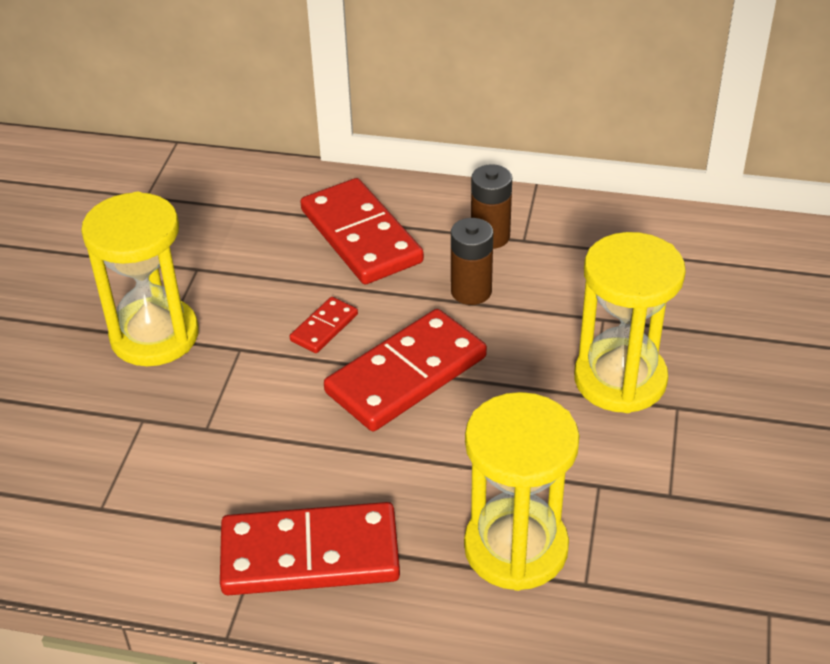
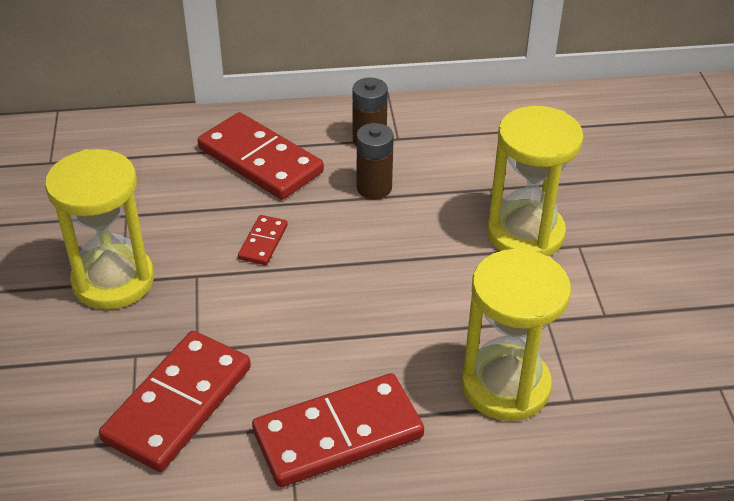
camera: 20 degrees left, 0 degrees up
(406, 375) = (351, 266): red domino -> red domino (178, 404)

